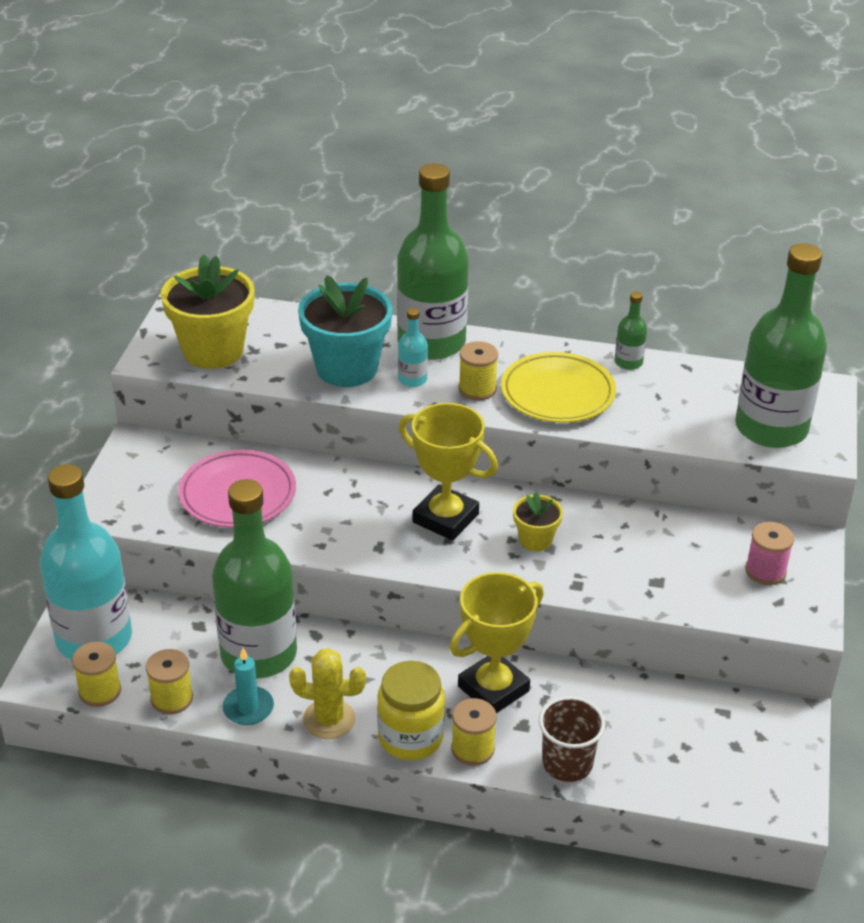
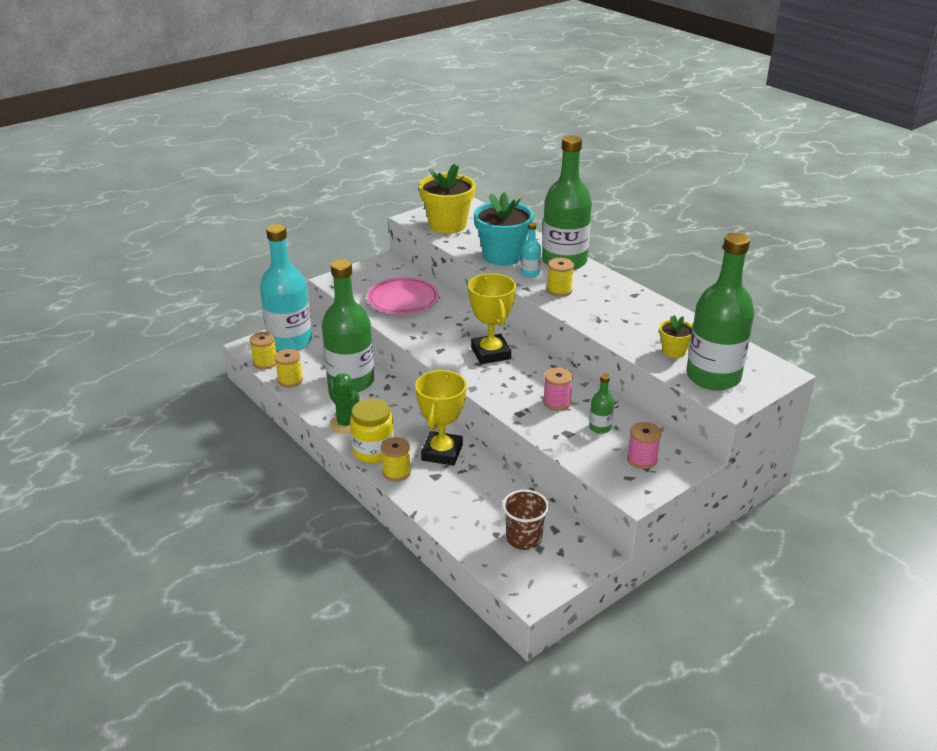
camera: 40 degrees right, 5 degrees down
(248, 708) = (317, 401): turquoise candle -> none
(329, 719) = (346, 424): yellow cactus -> green cactus
(493, 689) = (442, 452): yellow trophy -> yellow trophy turned 75 degrees counterclockwise
(535, 540) = (525, 383): yellow flower pot -> yellow flower pot (673, 351)
(557, 393) = (602, 309): yellow plate -> none
(567, 763) = (435, 504): brown cup -> brown cup (524, 538)
(598, 546) = (557, 402): none -> pink spool
(628, 362) = (667, 312): green bottle -> green bottle (600, 427)

